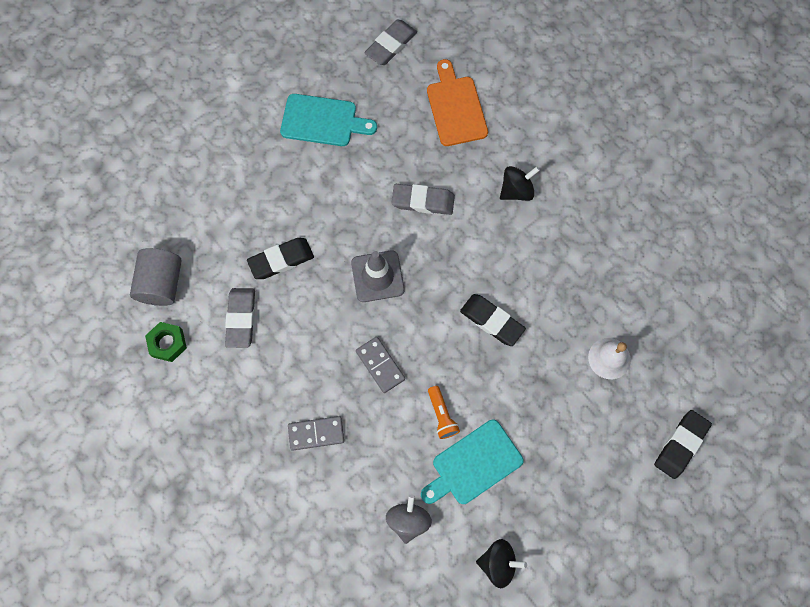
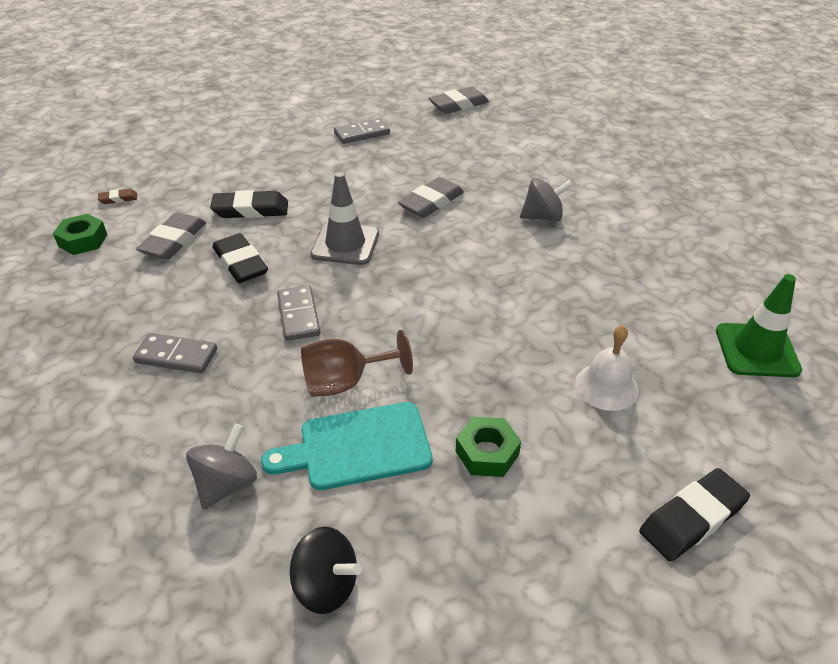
camera: 20 degrees right, 30 degrees down
(162, 283) = (118, 199): grey cylinder -> brown eraser
(322, 121) = (362, 134): turquoise cutting board -> grey domino
(423, 201) = (431, 202): grey eraser -> grey eraser turned 75 degrees counterclockwise
(442, 415) = (345, 382): orange flashlight -> brown goblet
(456, 108) = (503, 151): orange cutting board -> none
(492, 321) = (460, 311): black eraser -> black eraser (240, 263)
(516, 190) = (543, 217): black spinning top -> grey spinning top
(552, 440) = (487, 453): none -> green nut
(697, 290) = (757, 350): none -> green traffic cone

